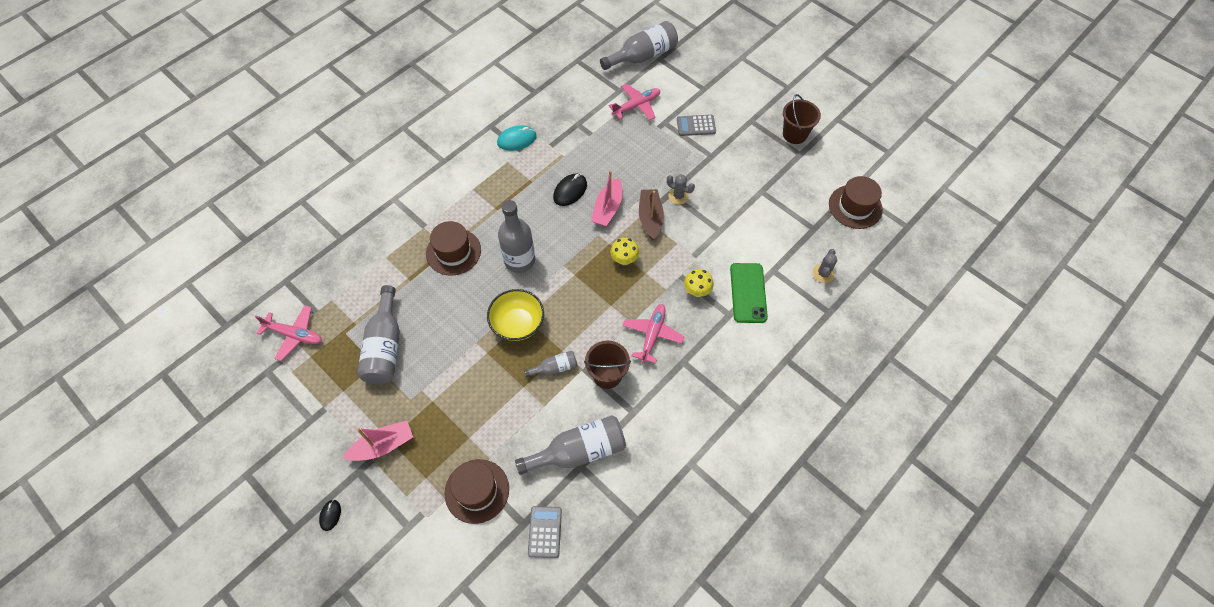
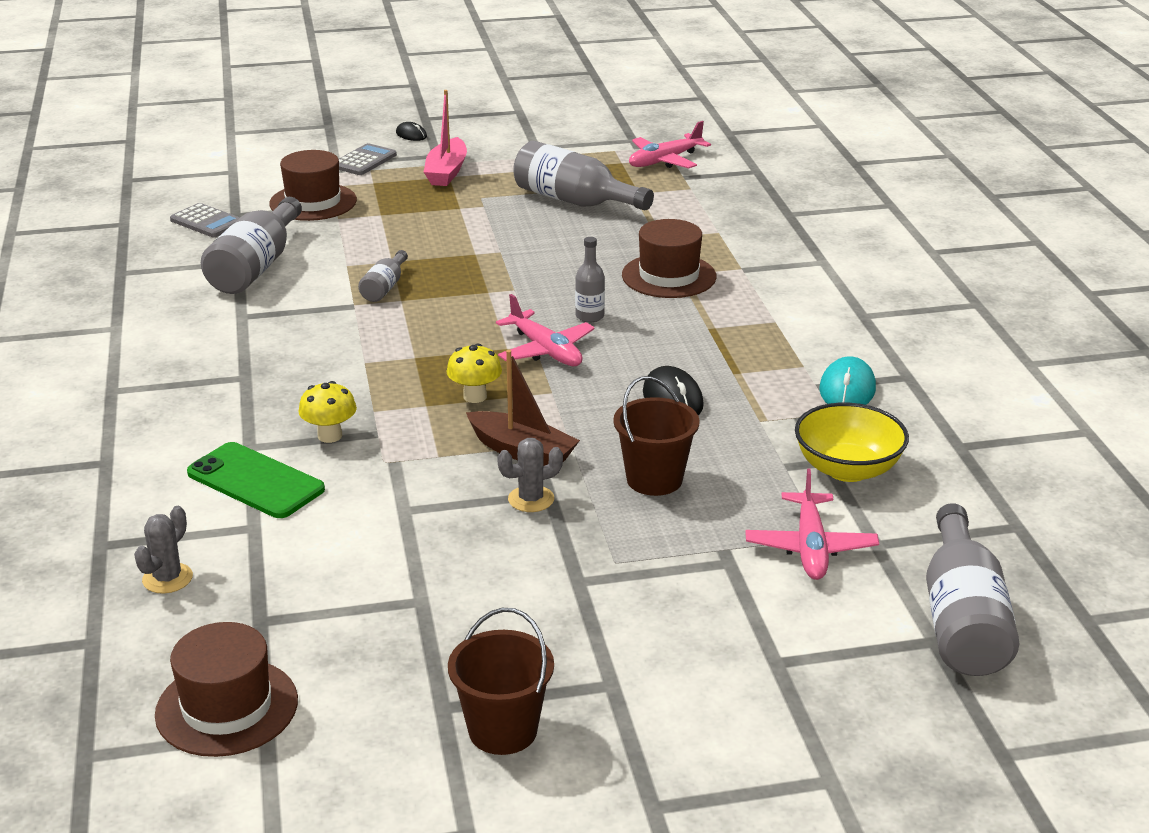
camera: 125 degrees right, 30 degrees down
(517, 324) = (487, 284): yellow bowl -> yellow bowl (847, 469)
(519, 260) = (589, 316): grey bottle -> grey bottle, size x0.51
(607, 208) = (593, 419): pink boat -> none
(607, 375) = (318, 317): brown bucket -> brown bucket (654, 479)
(652, 335) = (320, 370): pink plane -> pink plane (545, 350)
(696, 126) = (678, 598): grey calculator -> grey calculator (364, 161)
(823, 273) = (167, 578): grey cactus -> grey cactus turned 60 degrees clockwise

